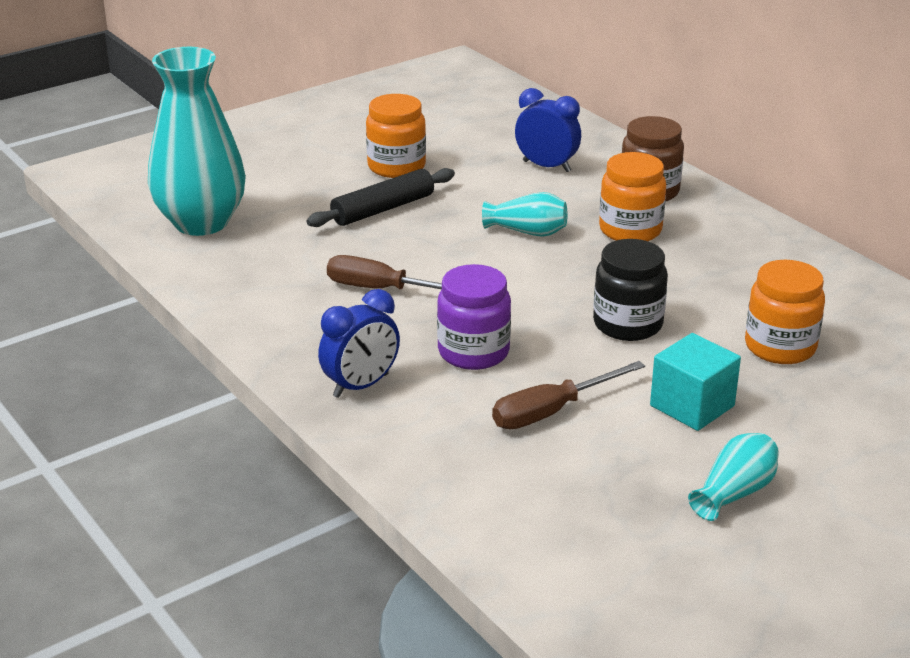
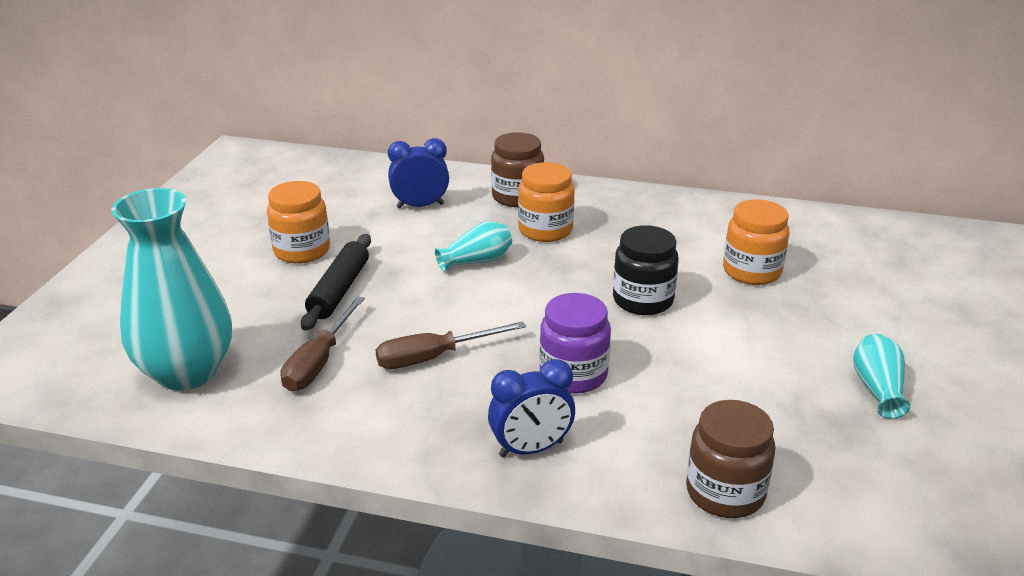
camera: 40 degrees left, 0 degrees up
(361, 386) = (531, 449): blue clock -> blue clock turned 60 degrees clockwise
(462, 490) = (725, 493): none -> brown jar
(551, 411) = (691, 393): brown screwdriver -> brown screwdriver (319, 362)
(692, 406) = (765, 340): turquoise cube -> none

